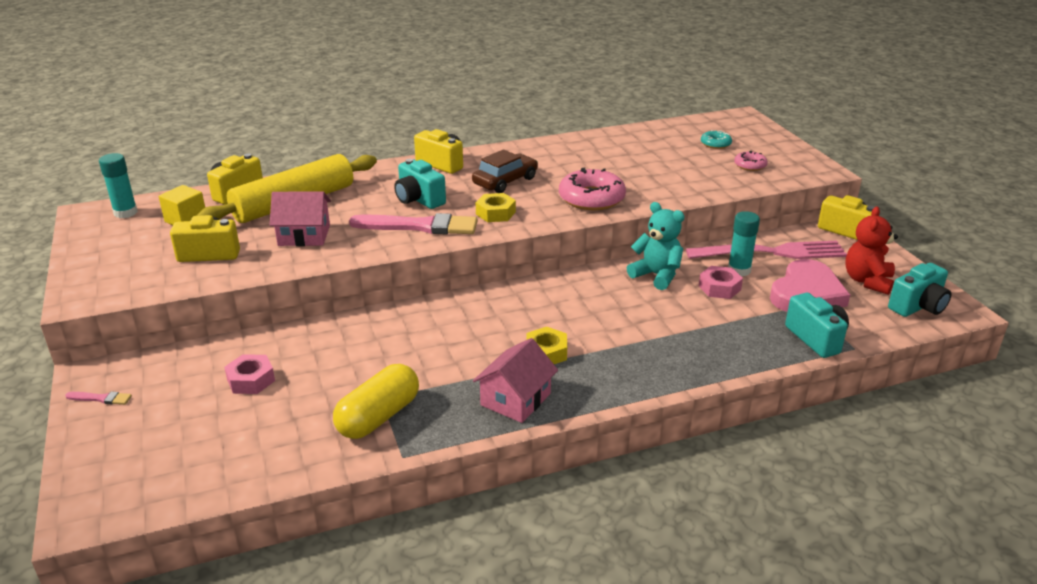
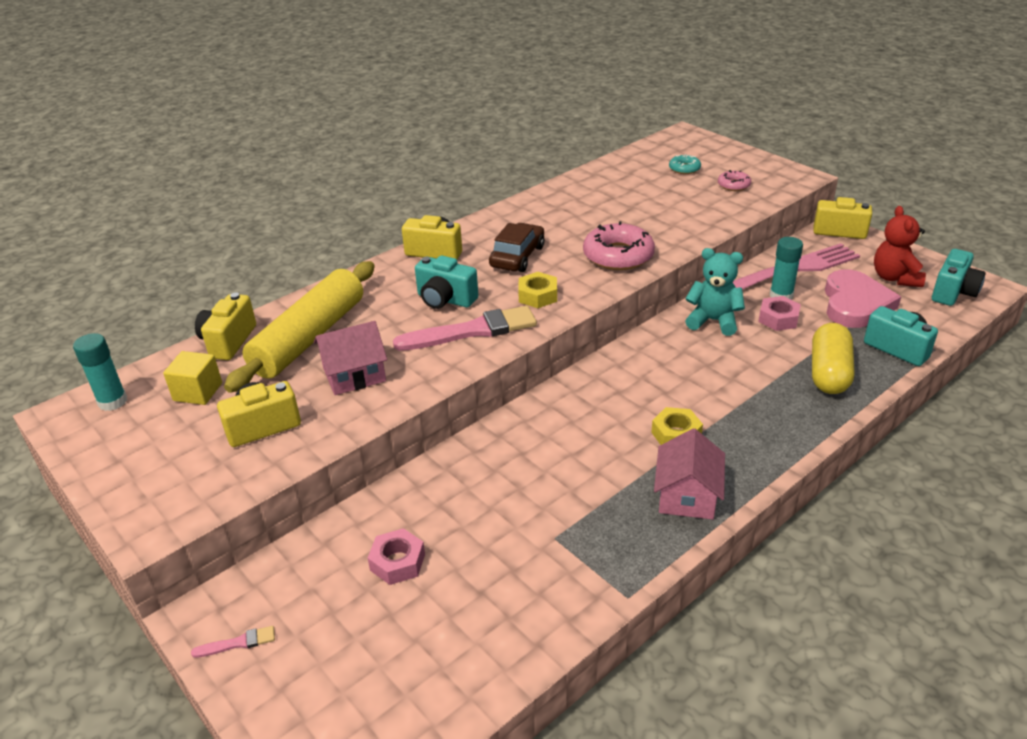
camera: 20 degrees left, 5 degrees up
(378, 417) = (568, 560): yellow capsule -> yellow capsule (828, 373)

